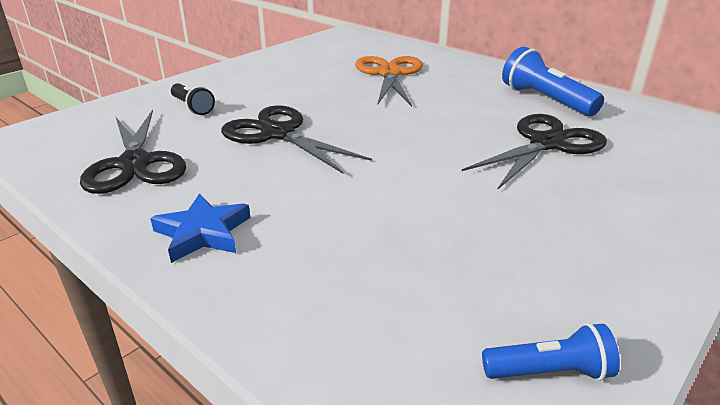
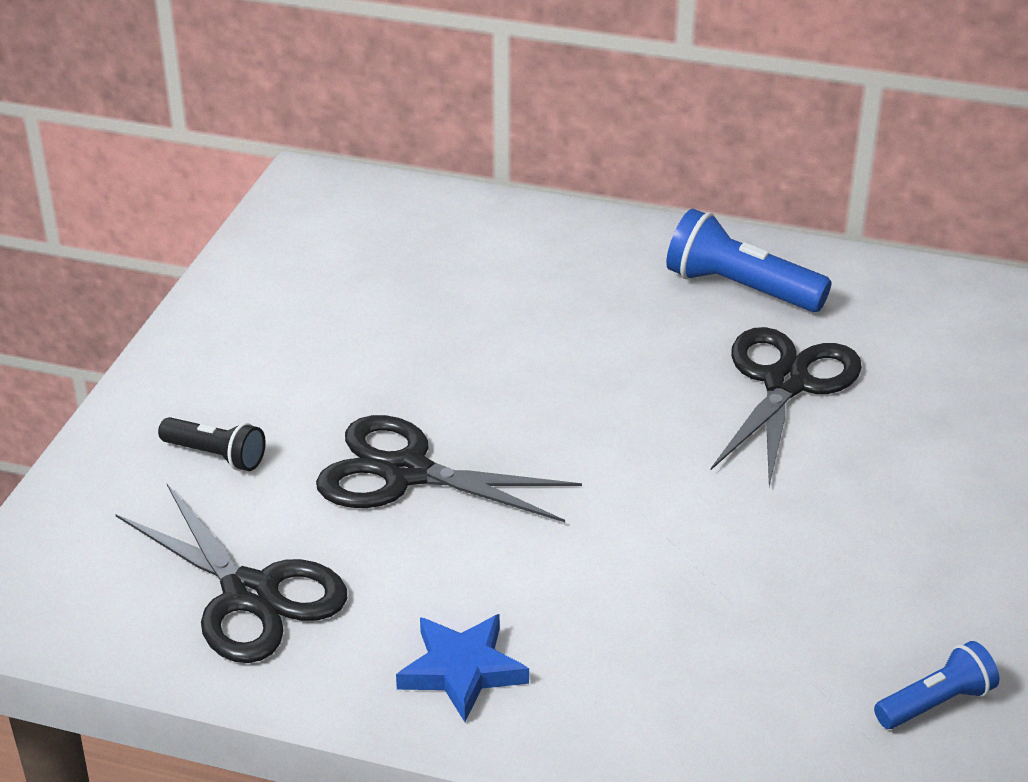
camera: 25 degrees left, 5 degrees up
(390, 73) = (469, 284): orange scissors -> none

